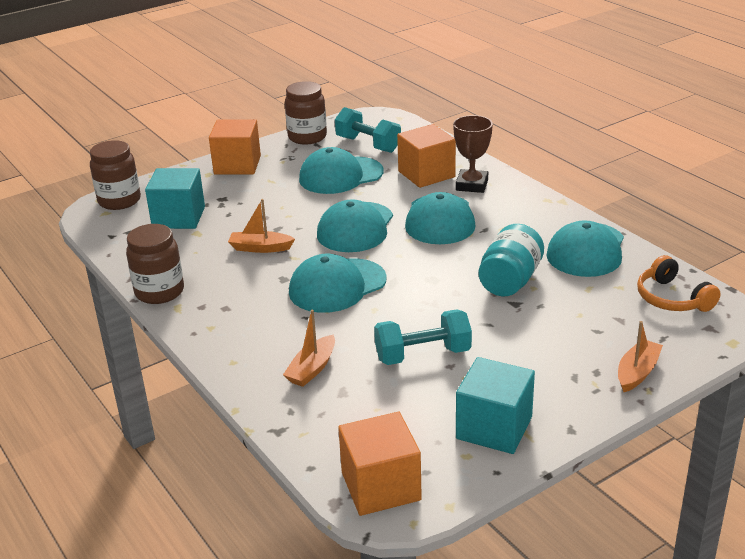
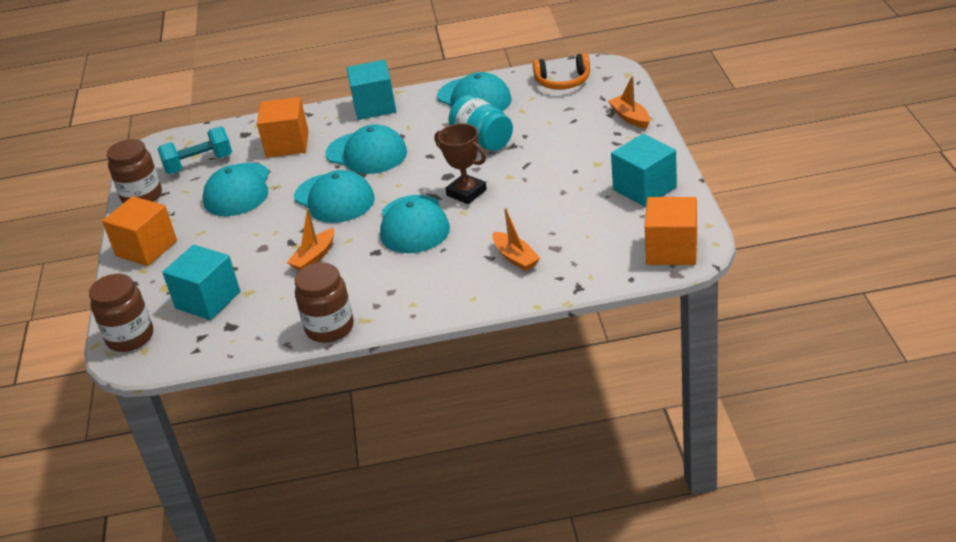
camera: 60 degrees left, 5 degrees up
(423, 355) = (540, 201): turquoise dumbbell -> none
(472, 185) = (330, 126): brown trophy -> brown trophy (466, 193)
(523, 197) = (374, 106): none -> turquoise cube

